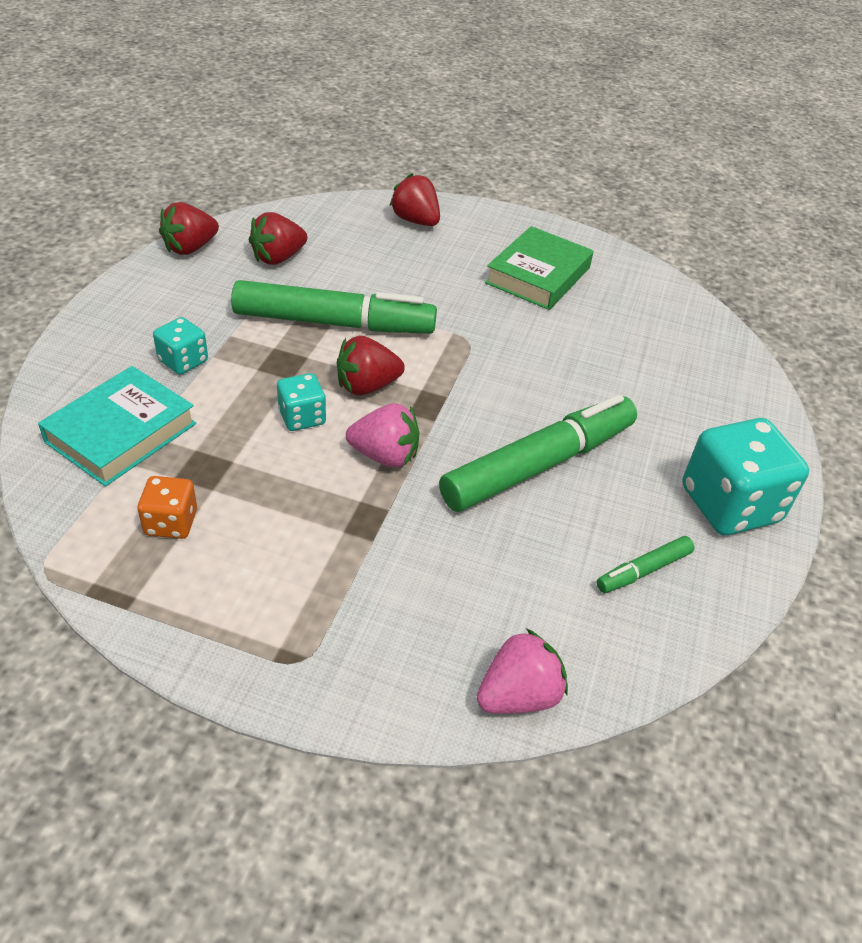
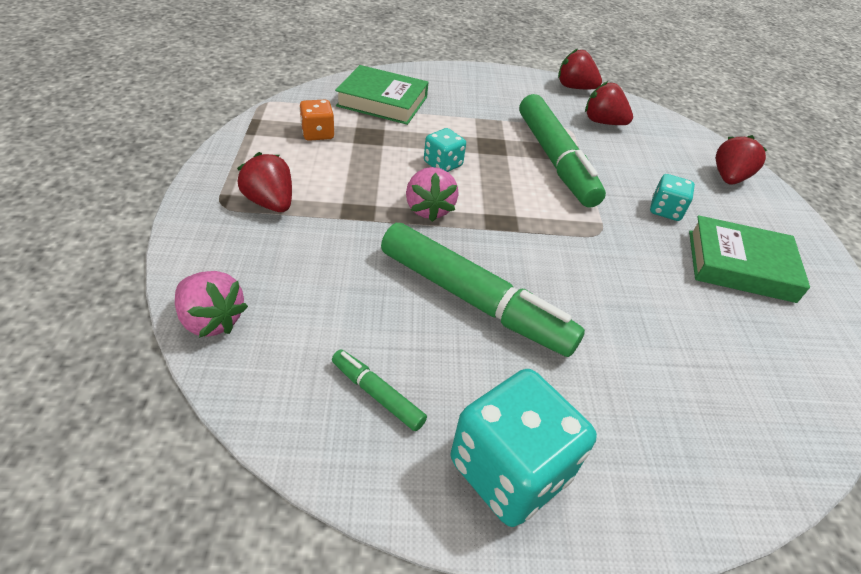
camera: 70 degrees right, 0 degrees up
(121, 433) = (382, 101): turquoise book -> green book
(183, 361) = (461, 108): turquoise dice -> turquoise dice (665, 210)
(367, 386) = (498, 187): red strawberry -> red strawberry (270, 202)

